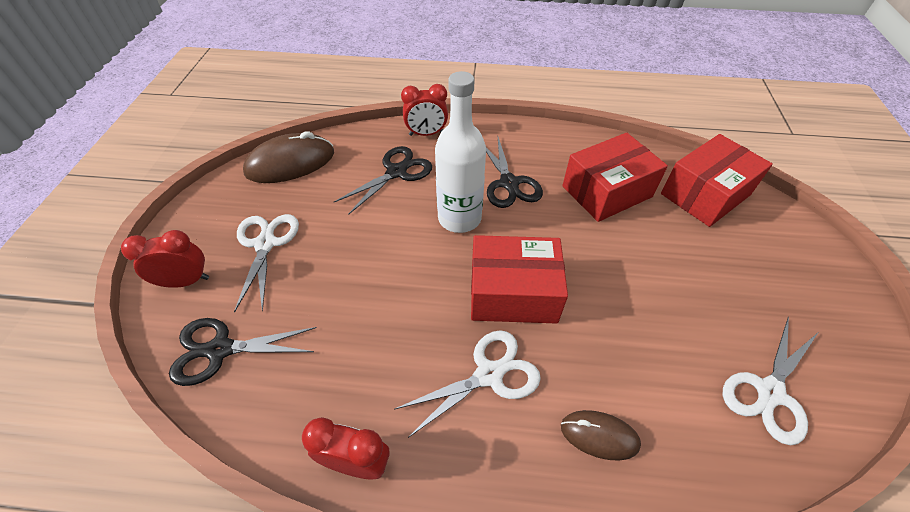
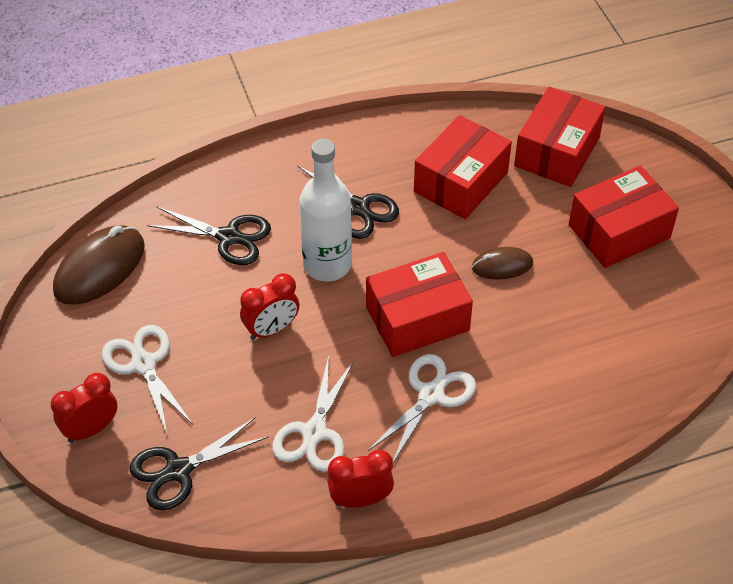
camera: 25 degrees left, 0 degrees up
(396, 172) = (229, 237): black scissors -> black scissors turned 90 degrees clockwise
(426, 134) = (233, 178): red clock -> red clock (271, 329)
(599, 435) = (539, 404): brown mouse -> brown mouse (502, 266)
(748, 283) = (619, 231): none -> red box
(770, 392) = (657, 320): white scissors -> white scissors (314, 432)

